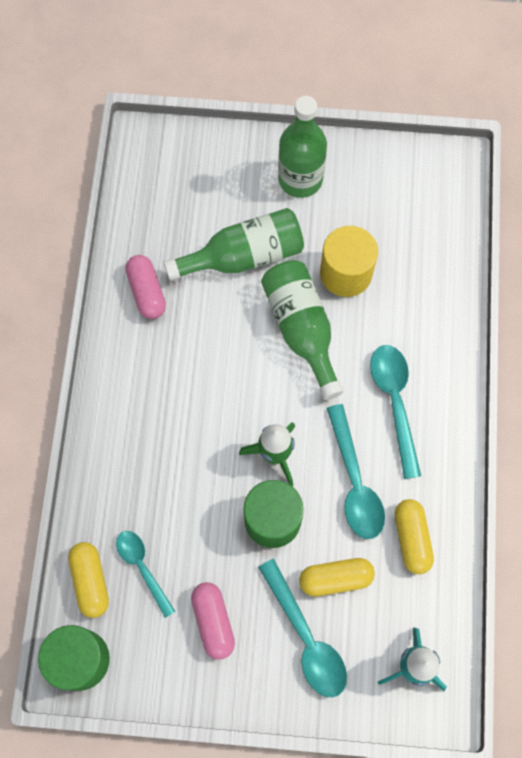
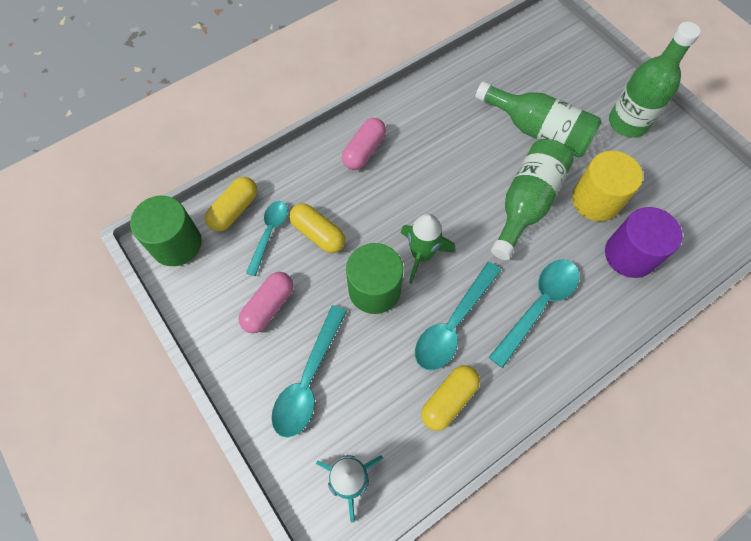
camera: 50 degrees right, 5 degrees down
(147, 292) = (455, 97): pink capsule -> pink capsule (364, 151)
(335, 579) = (369, 367): yellow capsule -> yellow capsule (318, 234)
(412, 294) = (629, 255): none -> purple cylinder

